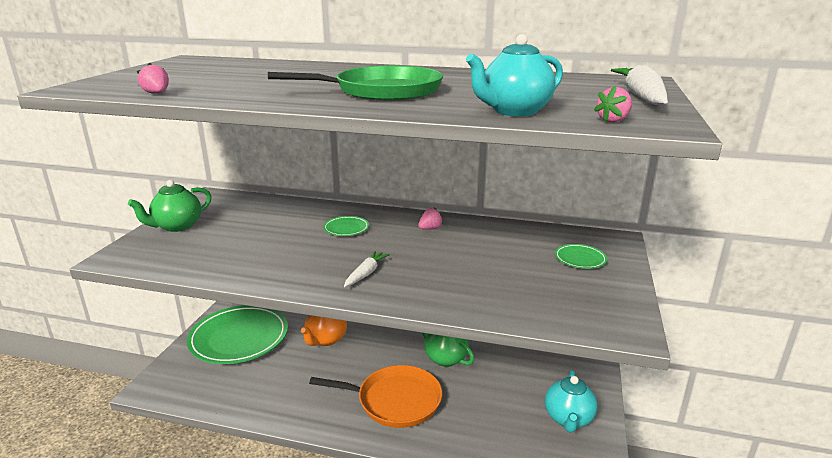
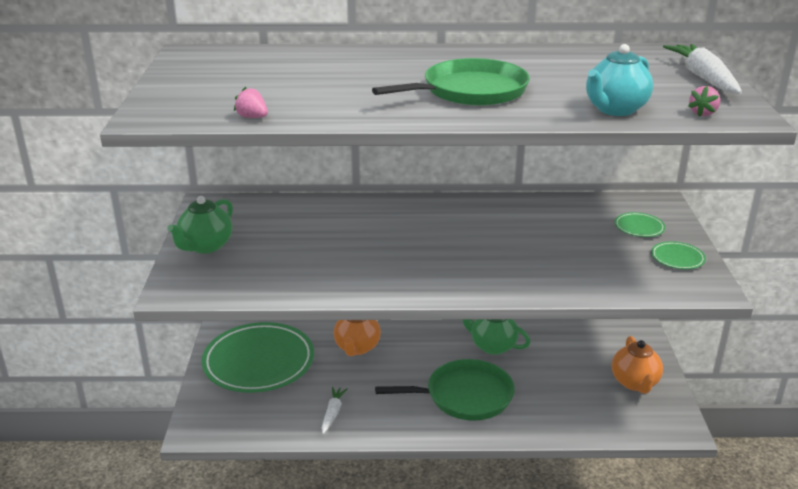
camera: 15 degrees left, 5 degrees up
(346, 228) = (393, 225): green plate -> green plate (677, 258)
(366, 273) = (451, 270): white carrot -> white carrot (333, 413)
(395, 400) = (464, 396): orange pan -> green pan
(430, 229) = (479, 214): pink strawberry -> none
(568, 419) = (634, 383): turquoise teapot -> orange teapot

